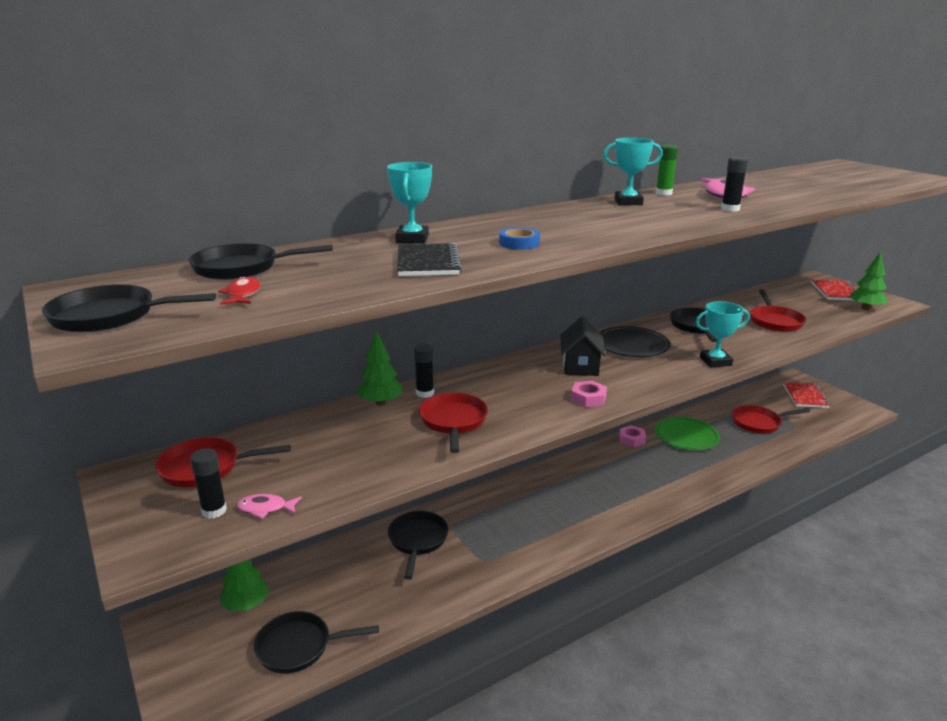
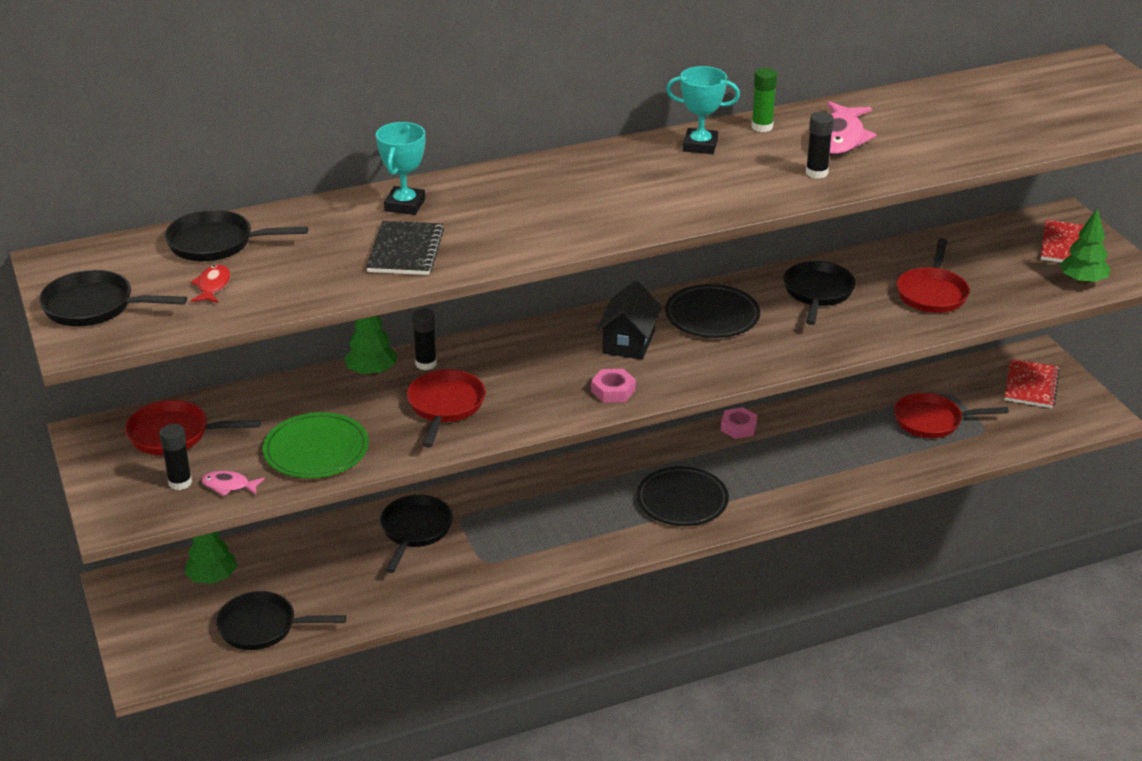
camera: 10 degrees right, 10 degrees up
(519, 243) = (518, 224): blue tape -> none
(618, 493) = (682, 500): none -> black plate
(686, 436) = (816, 430): green plate -> green plate (316, 450)
(715, 361) = (802, 352): turquoise trophy -> none

